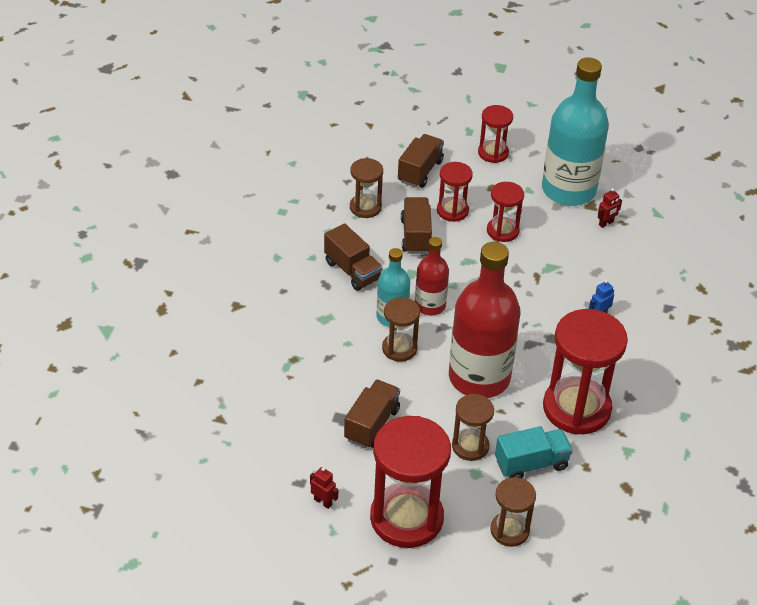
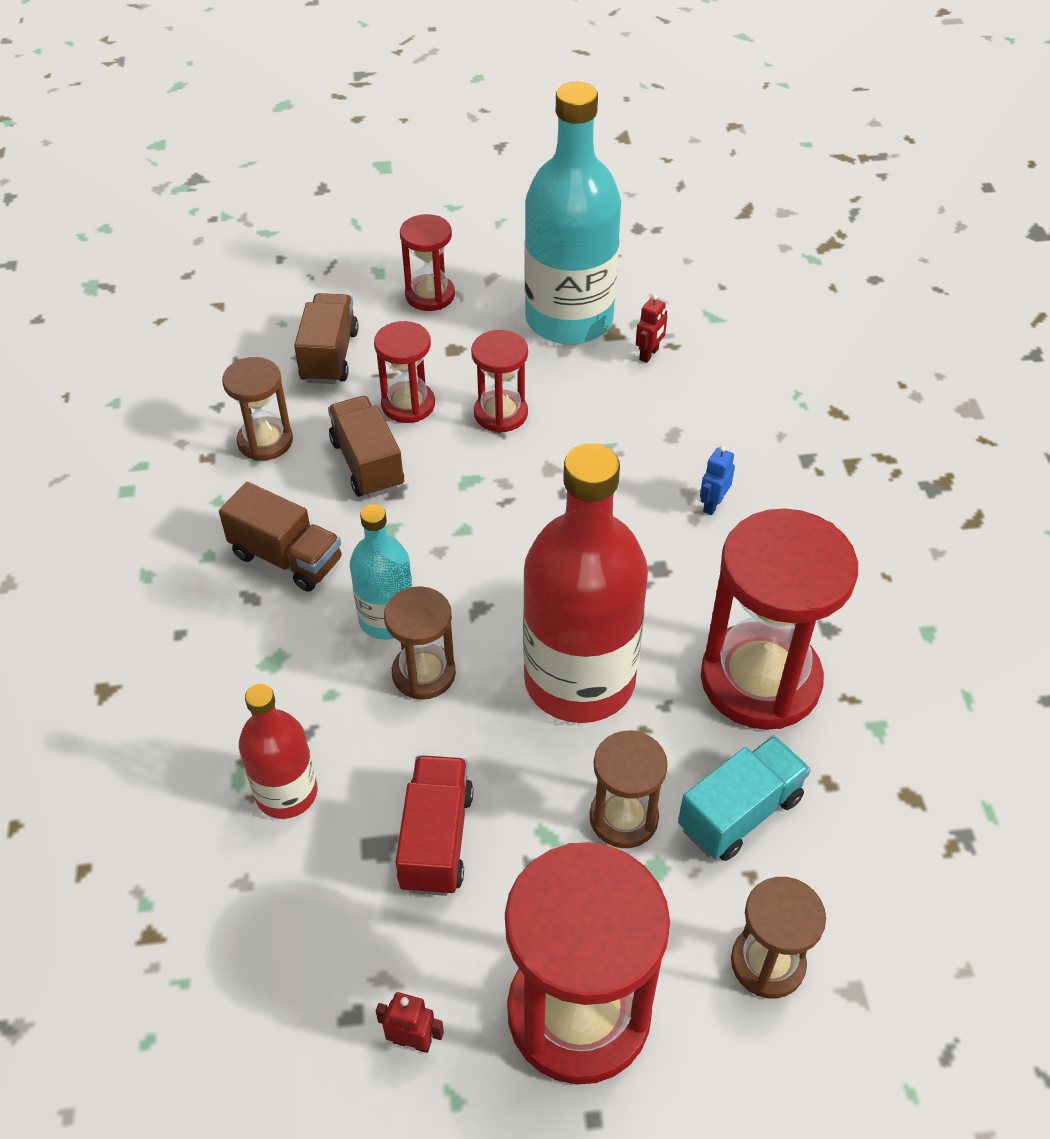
camera: 20 degrees left, 5 degrees up
(371, 424) = (436, 839): brown truck -> red truck
(430, 305) = (441, 577): red bottle -> red bottle (286, 793)

